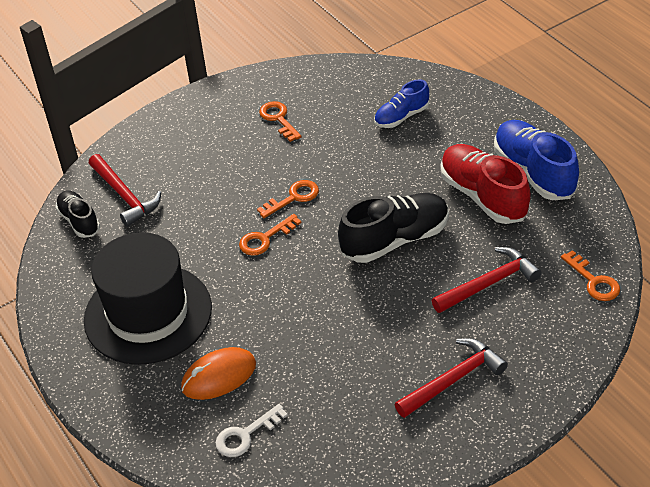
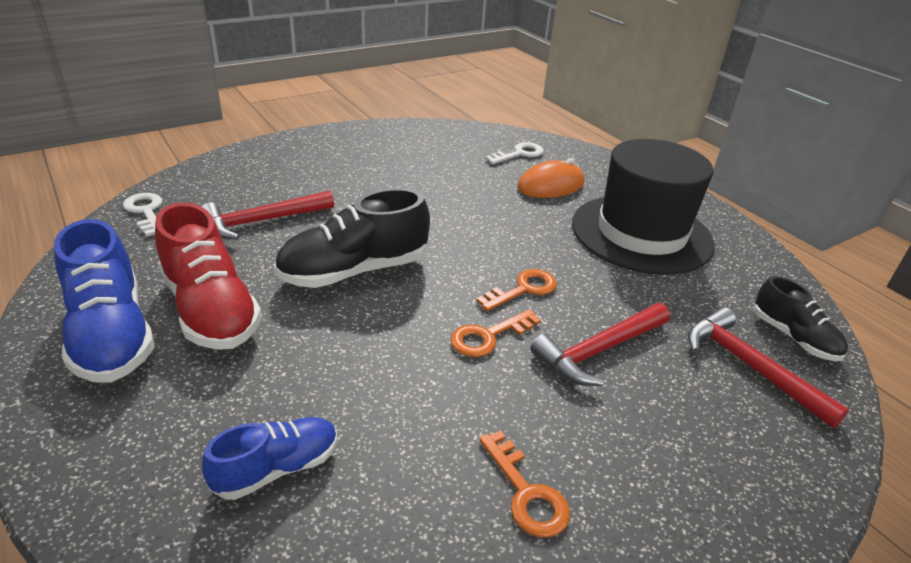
camera: 175 degrees right, 10 degrees down
(453, 380) = (335, 164): red hammer -> red hammer (599, 350)
(593, 281) = (146, 212): orange key -> white key

